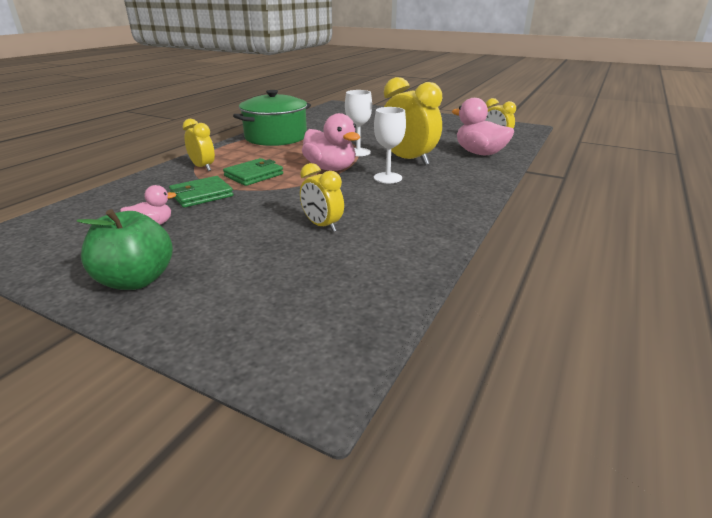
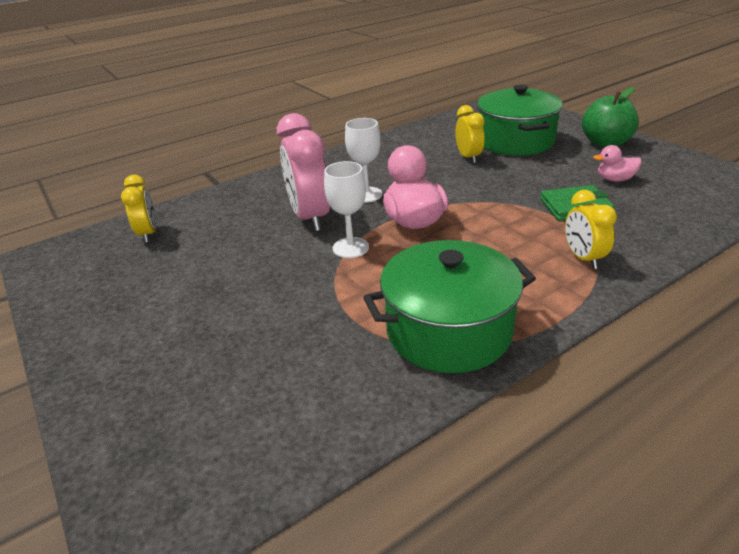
camera: 150 degrees left, 5 degrees up
(254, 175) = (512, 227): green wallet -> none
(272, 261) = (515, 141): none -> green pot
(408, 160) = (310, 217): yellow clock -> pink clock
(479, 153) = (216, 213): pink duck -> none

